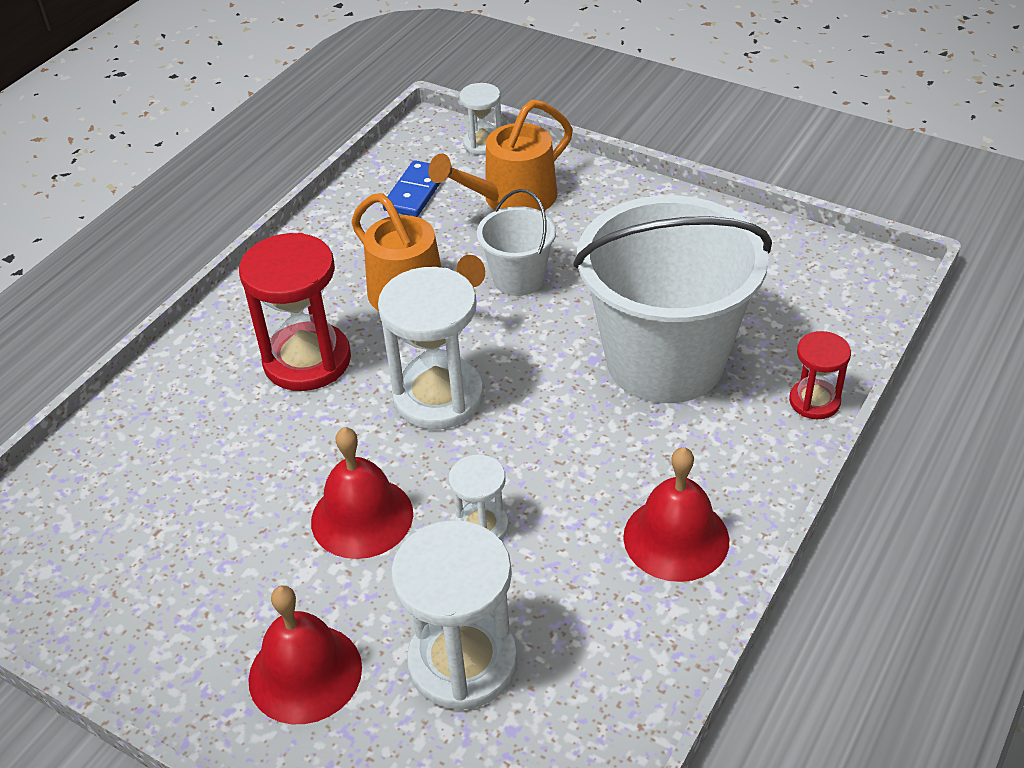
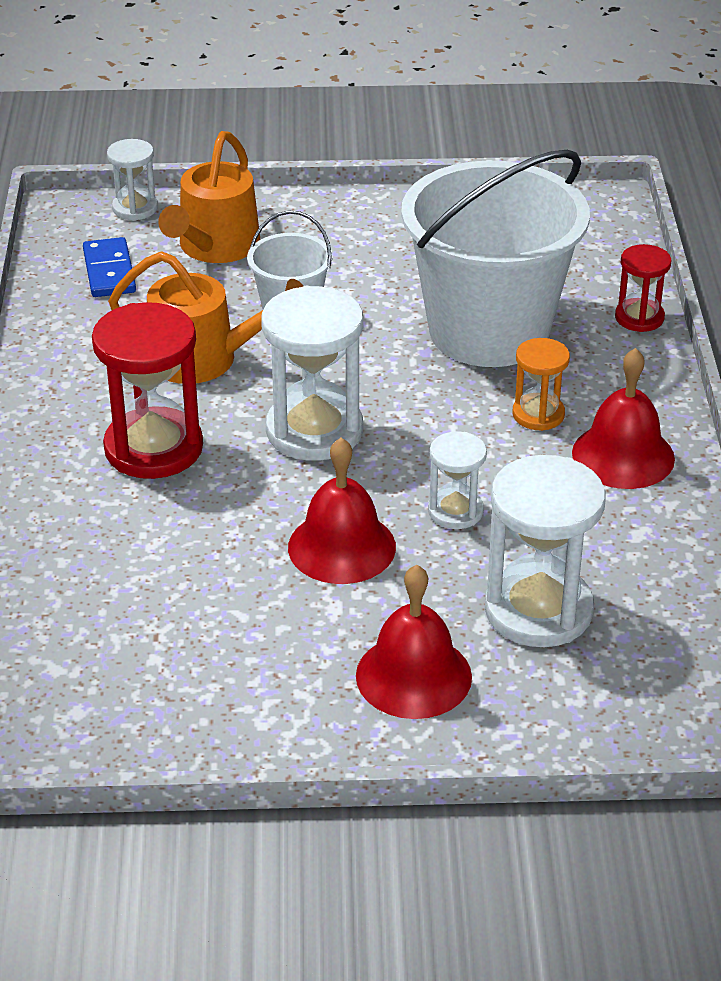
camera: 35 degrees left, 5 degrees down
(636, 462) = (538, 414): none -> orange hourglass

